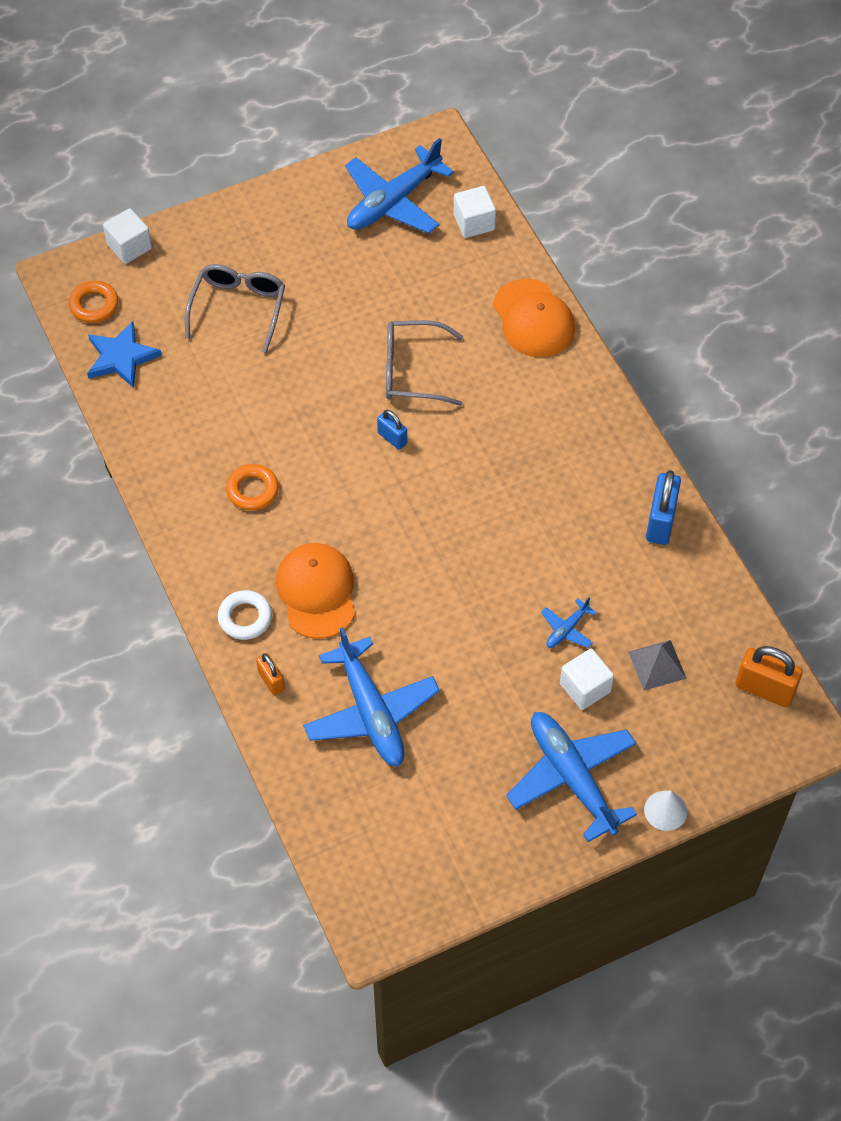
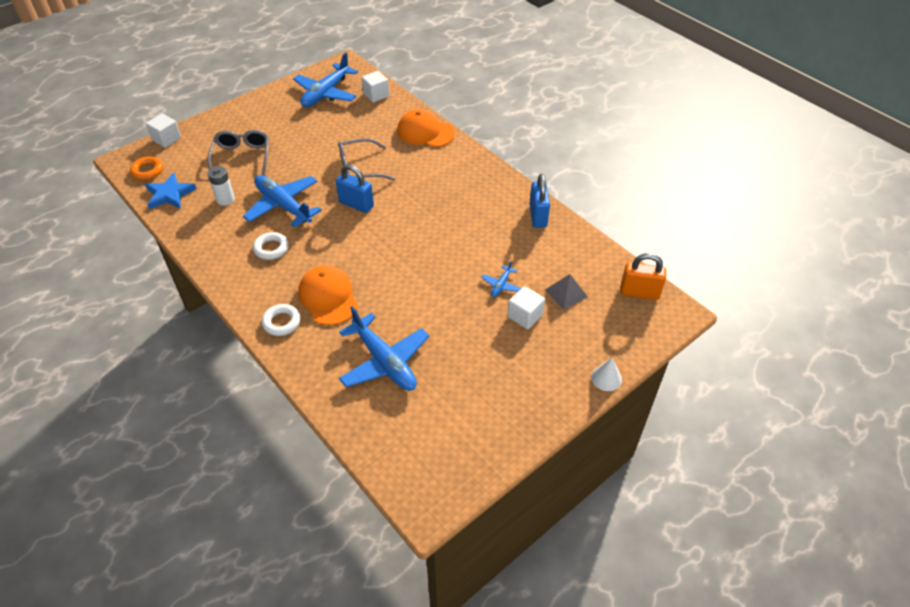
camera: 15 degrees left, 10 degrees down
(201, 385) = (225, 199): none -> white battery
(252, 490) = (271, 248): orange ring -> white ring
(271, 681) = (309, 357): orange padlock -> none
(392, 438) = (356, 204): blue padlock -> blue padlock, size x1.71
(533, 319) = (425, 132): orange cap -> orange cap turned 150 degrees clockwise
(572, 777) = (535, 371): blue plane -> blue plane (283, 205)

